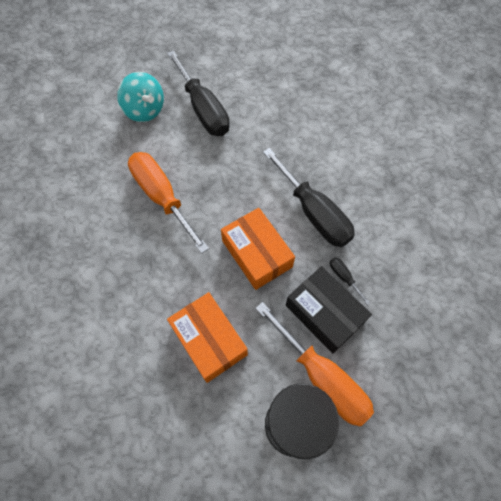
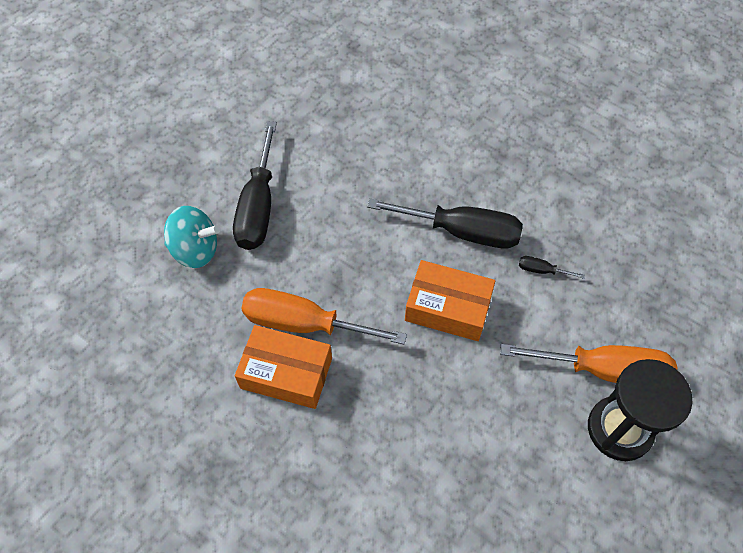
camera: 40 degrees left, 5 degrees down
(203, 109) = (258, 206): black screwdriver -> black screwdriver turned 75 degrees clockwise
(209, 340) = (482, 419): orange box -> orange box (286, 373)
(324, 313) = (555, 314): black box -> none

